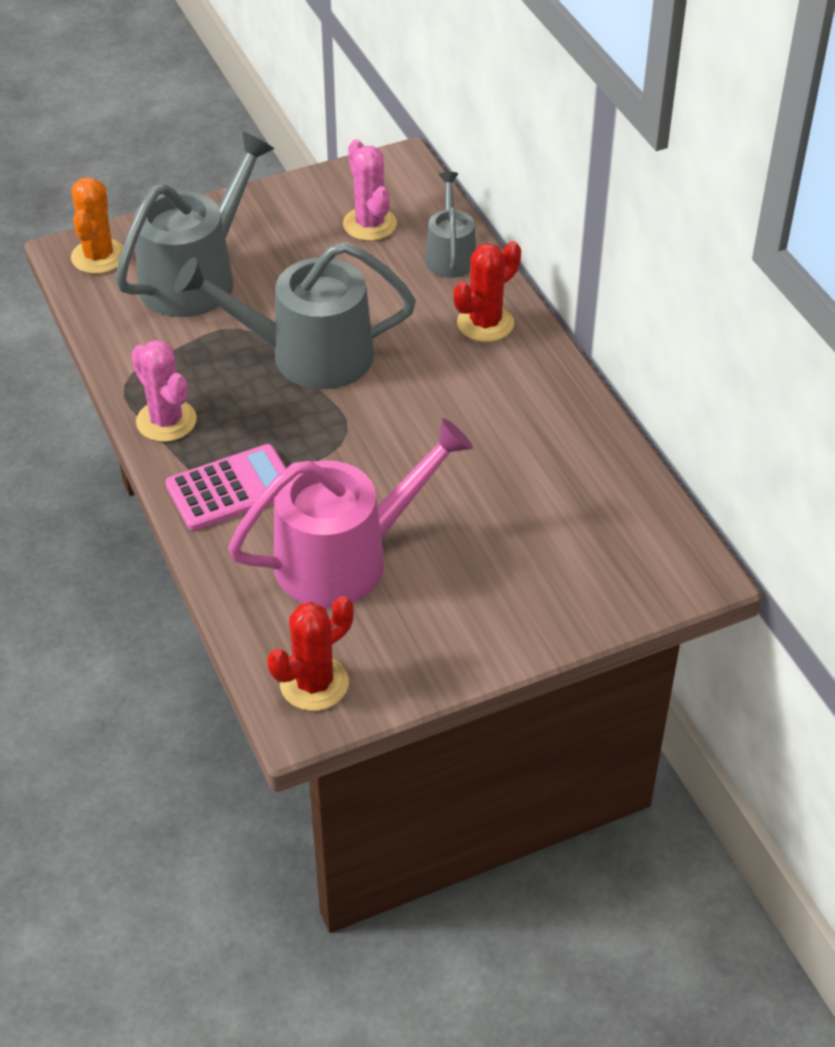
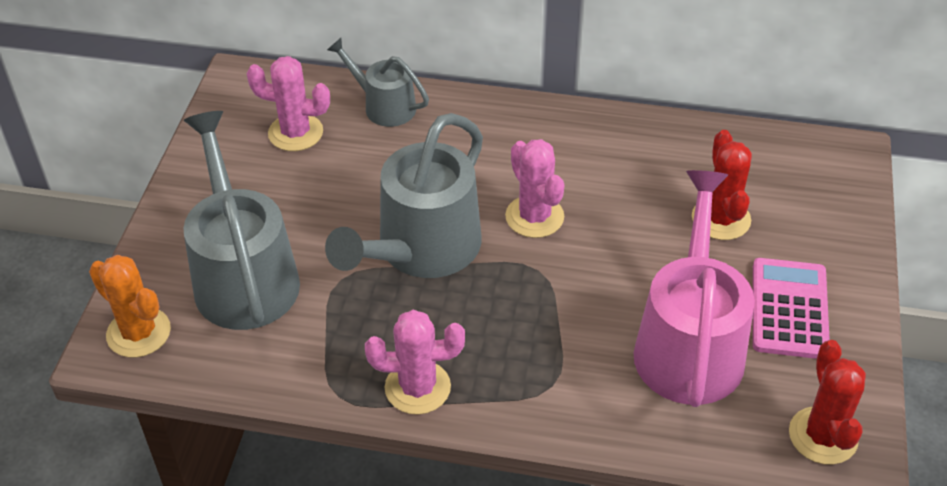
camera: 55 degrees left, 0 degrees up
(231, 488) = (545, 381): pink calculator -> pink calculator (789, 309)
(406, 402) = (534, 217): none -> pink cactus
(485, 323) = (485, 127): red cactus -> red cactus (721, 219)

